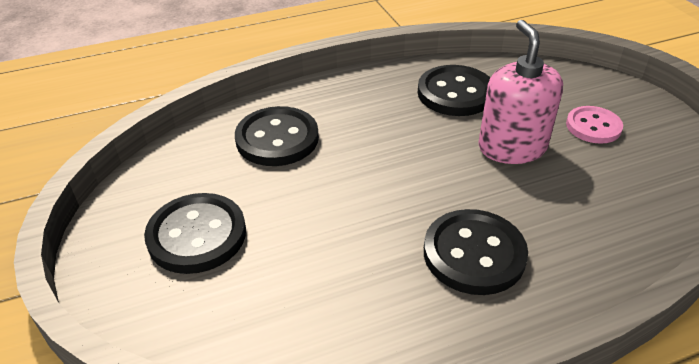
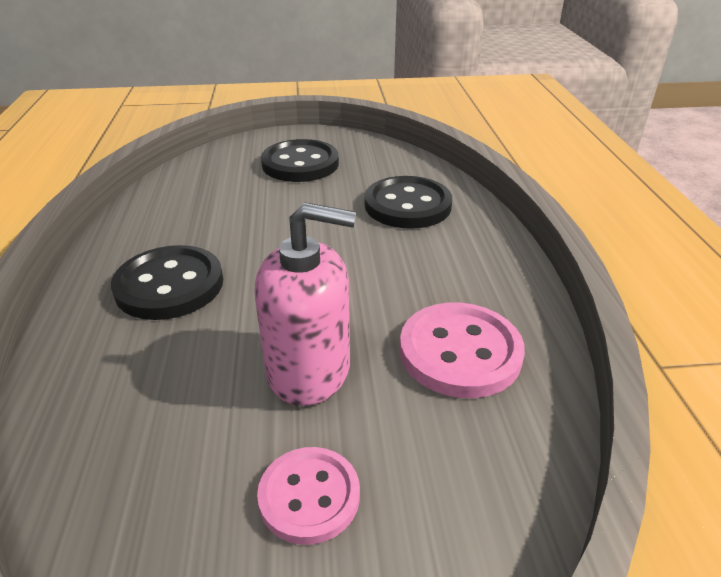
camera: 105 degrees right, 5 degrees down
(455, 93) = (460, 352): black button -> pink button

